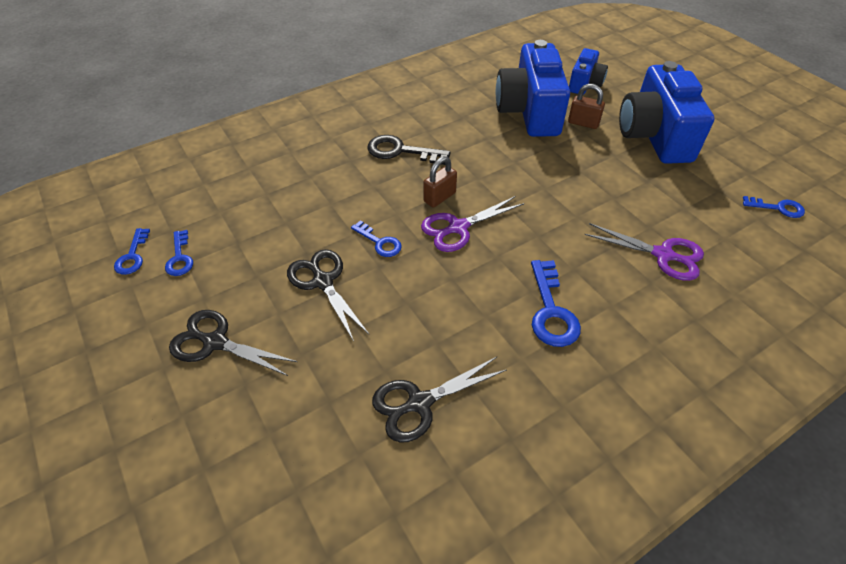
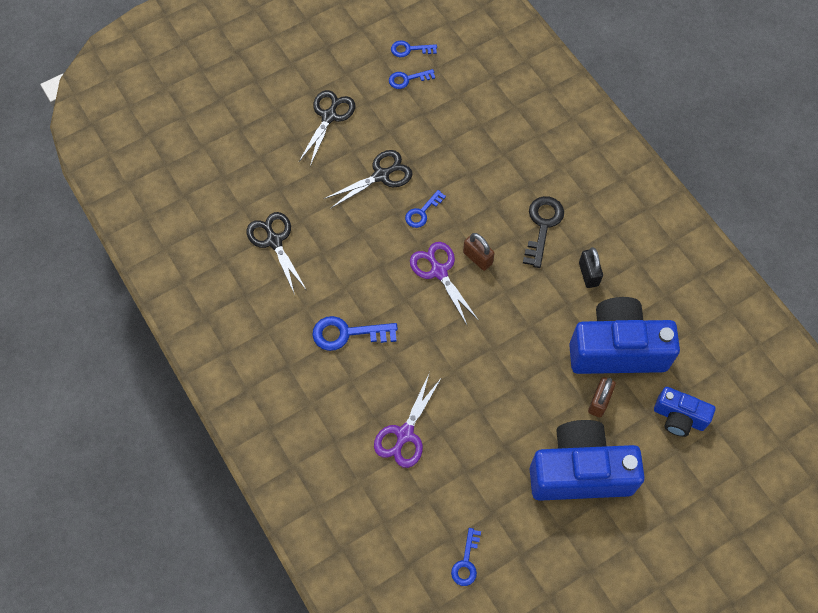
camera: 90 degrees right, 15 degrees up
(454, 125) = (588, 274): none -> black padlock

